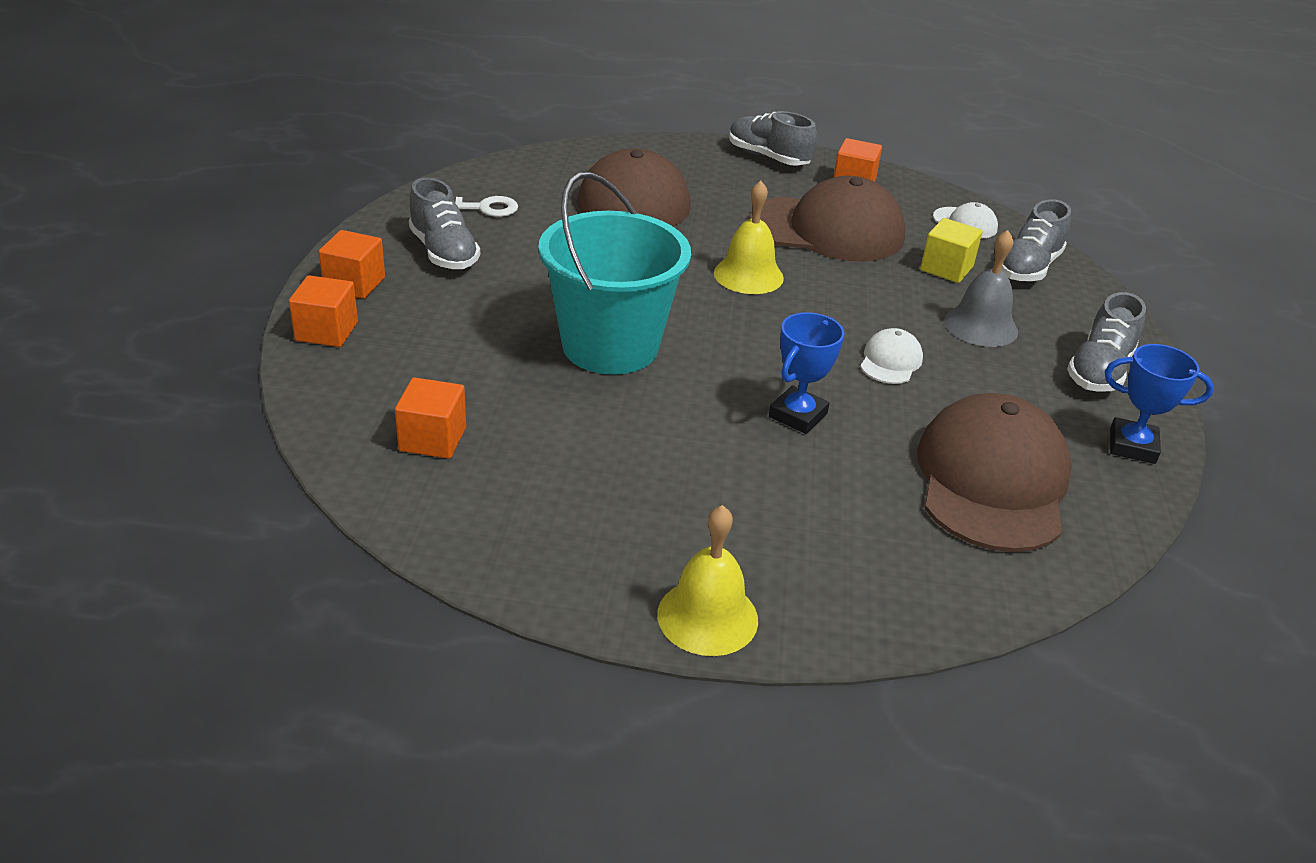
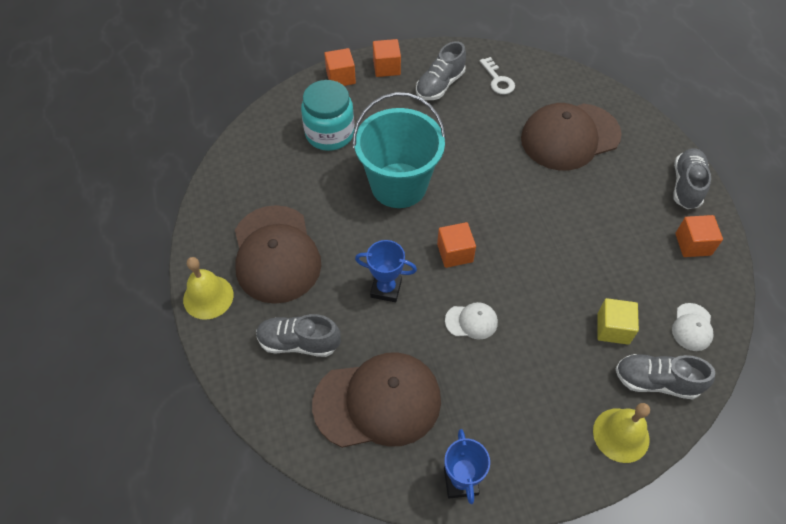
camera: 70 degrees right, 20 degrees up
(432, 439) = (282, 150): orange cube -> orange cube (455, 253)
(443, 378) = (330, 133): none -> turquoise jar
(748, 275) = (518, 222): yellow bell -> yellow bell (621, 435)
(828, 229) = (611, 247): brown cap -> brown cap (276, 254)
(981, 326) = (550, 364): grey bell -> none
(1099, 371) = (542, 449): grey shoe -> grey shoe (298, 342)

